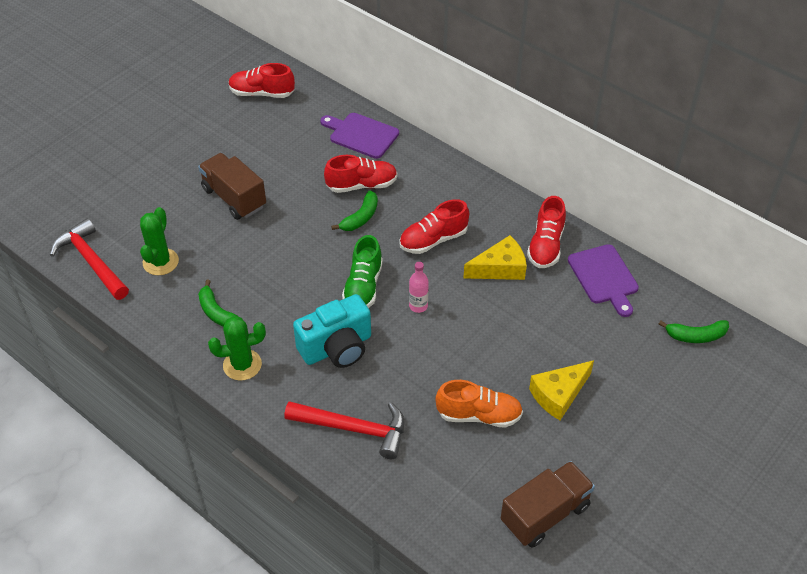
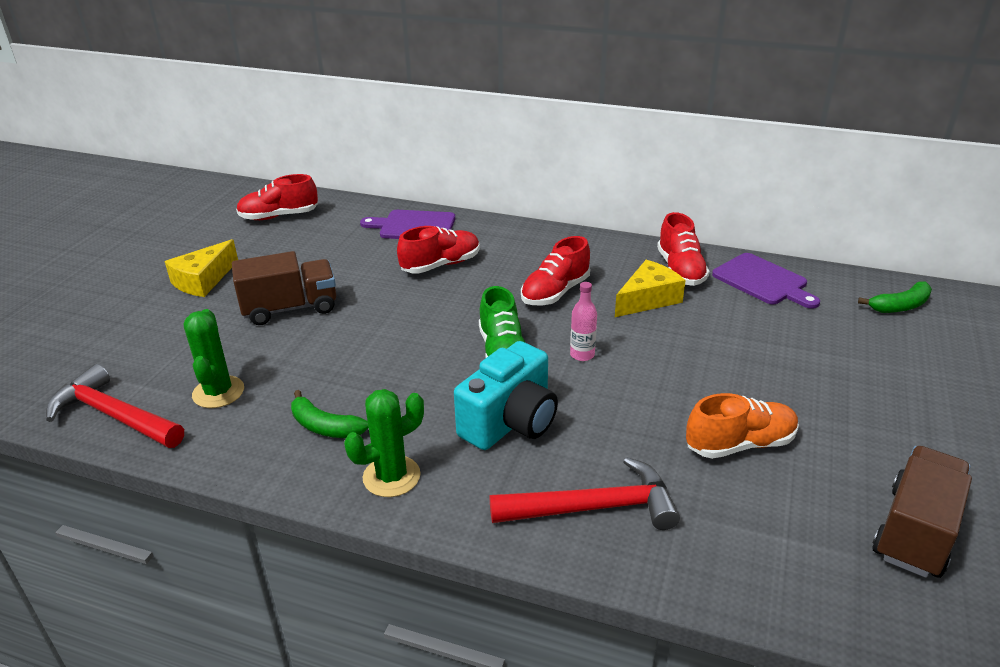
camera: 20 degrees left, 15 degrees down
(234, 198) = (290, 308): brown truck -> brown truck turned 135 degrees clockwise
(360, 217) = (458, 292): green banana -> none
(559, 395) = (812, 397): yellow cheese -> yellow cheese (203, 280)

